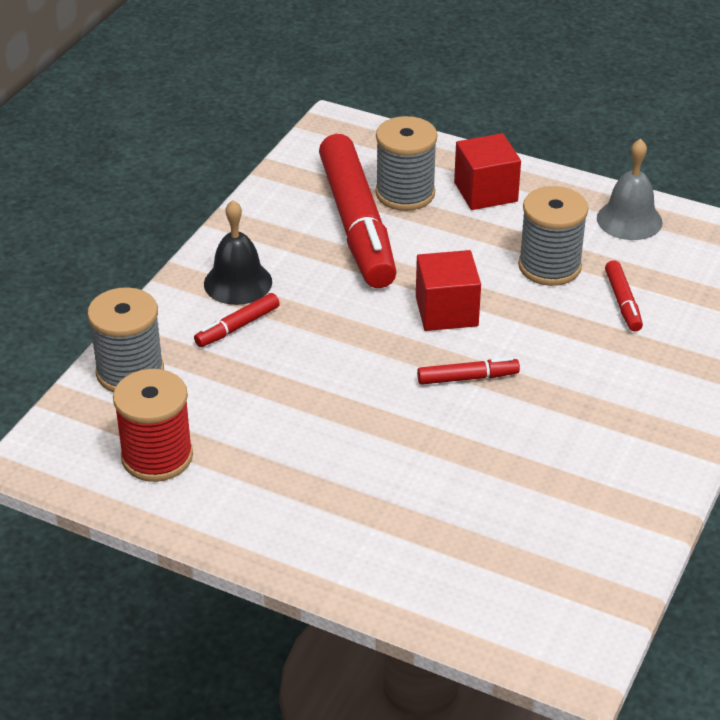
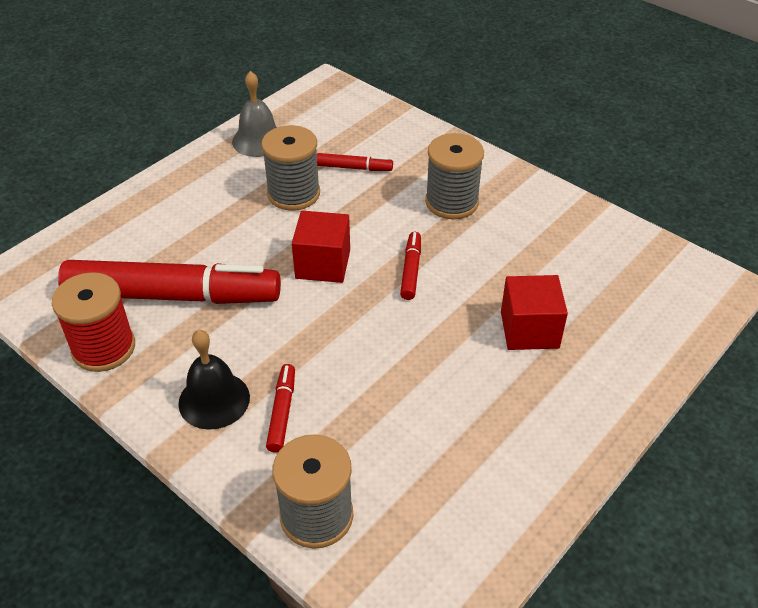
camera: 75 degrees left, 5 degrees up
(157, 457) = (451, 510): red spool -> red spool (104, 348)
(237, 327) = (282, 412): red marker -> red marker turned 150 degrees counterclockwise
(405, 193) = (146, 254): grey spool -> grey spool (451, 202)
(485, 192) = (176, 206): red cube -> red cube (529, 330)

